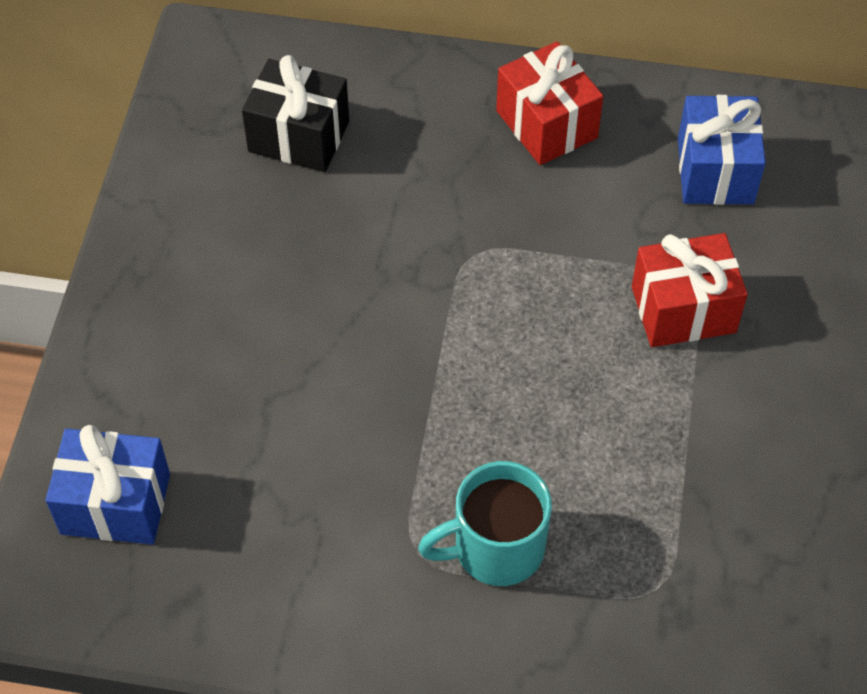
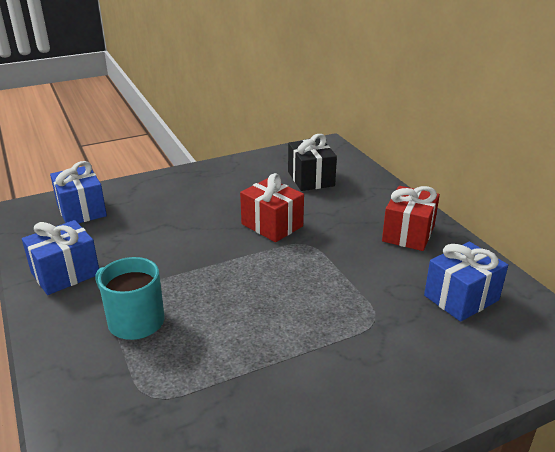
camera: 55 degrees right, 25 degrees down
(304, 594) = (65, 273): none -> blue gift
(683, 309) = (355, 325): red gift -> red gift (272, 225)

